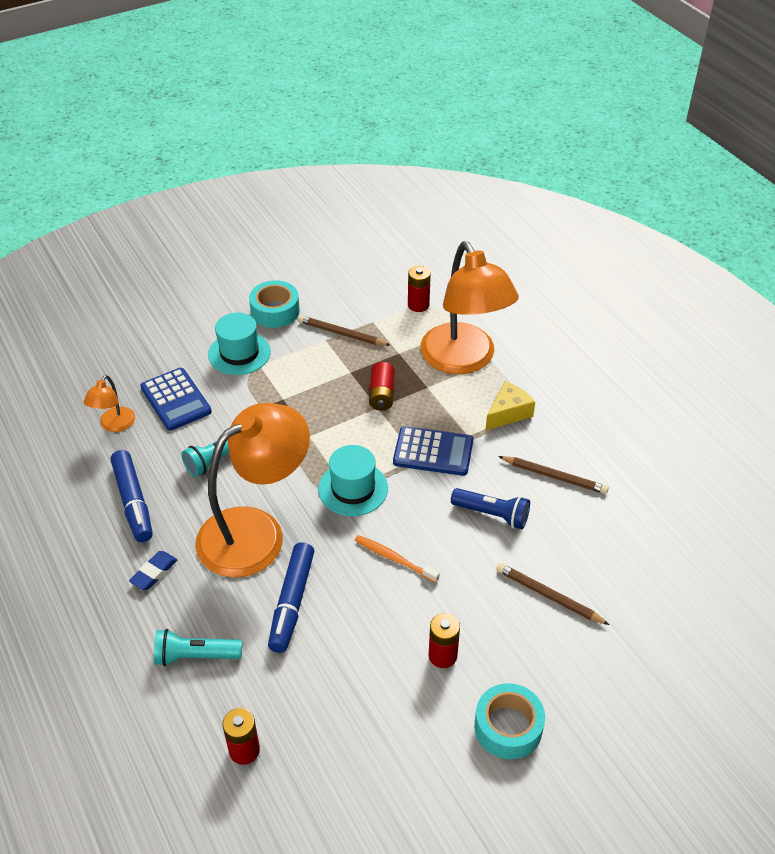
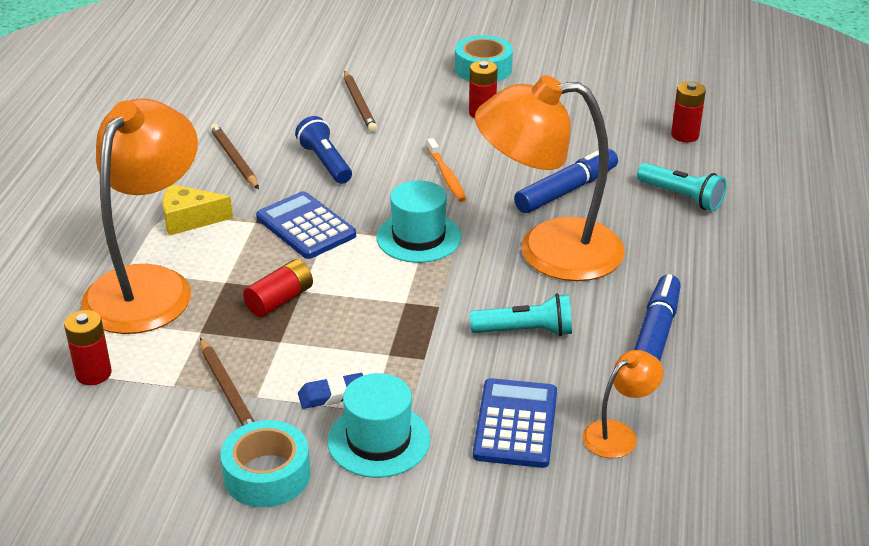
camera: 140 degrees left, 10 degrees down
(154, 572) = (677, 267): blue eraser -> blue eraser (332, 395)

